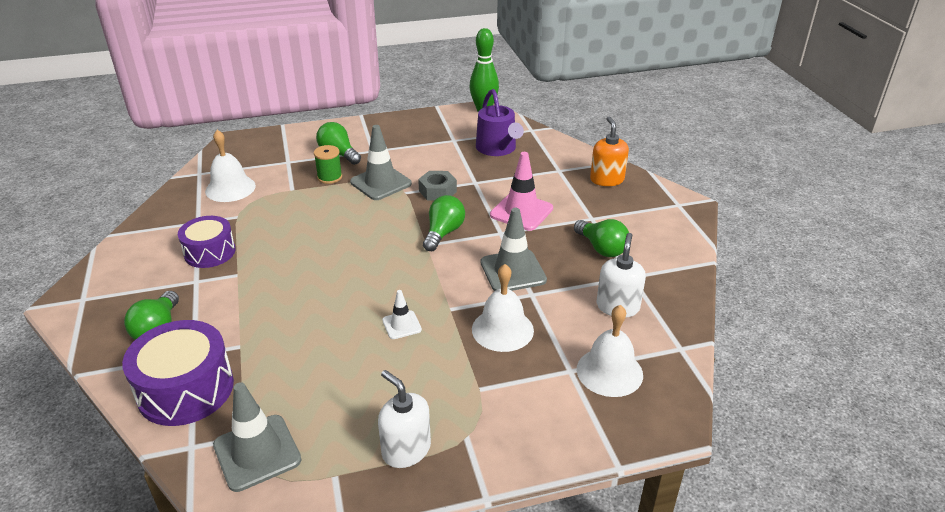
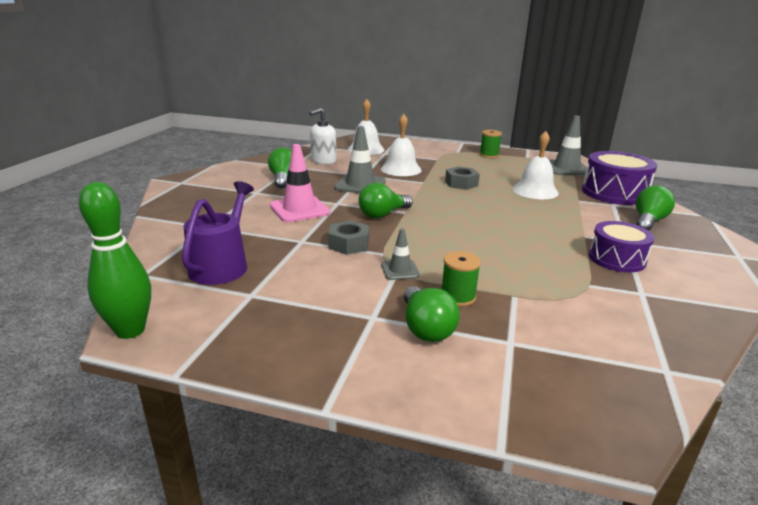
camera: 150 degrees left, 10 degrees down
(230, 188) = (604, 325): white bell -> white bell (535, 191)
(380, 183) = (400, 270): grey traffic cone -> grey traffic cone, size x0.55
(401, 325) = (461, 183): white traffic cone -> grey nut
(406, 450) = (489, 155): white soap dispenser -> green spool
(607, 179) = (188, 208): orange soap dispenser -> none

